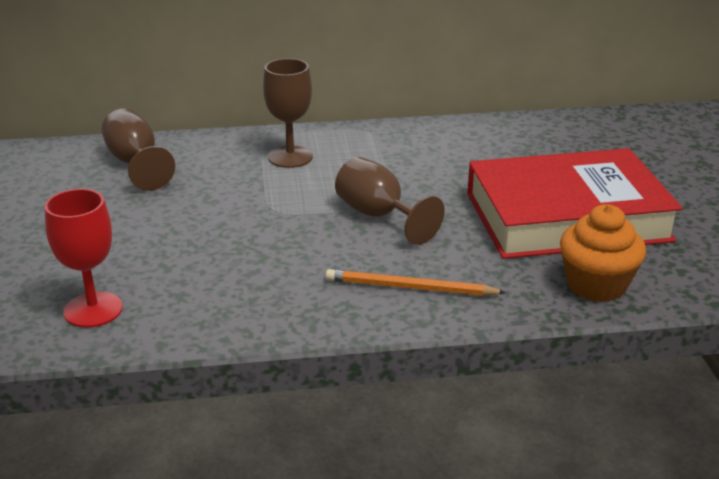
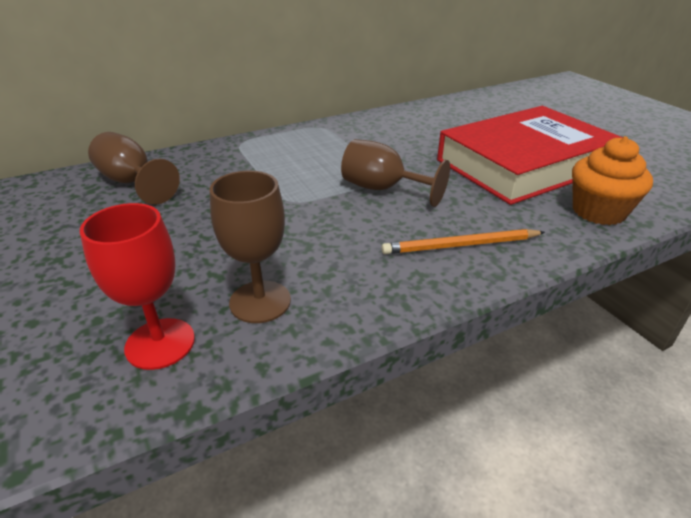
camera: 20 degrees left, 5 degrees up
(290, 157) = (272, 155): brown goblet -> brown goblet (260, 301)

